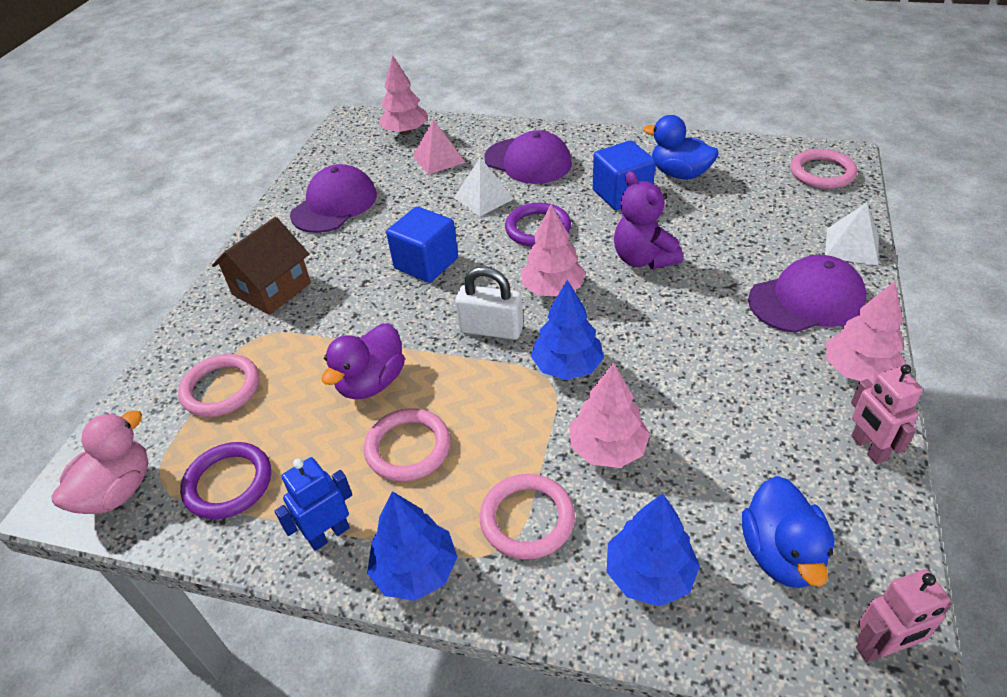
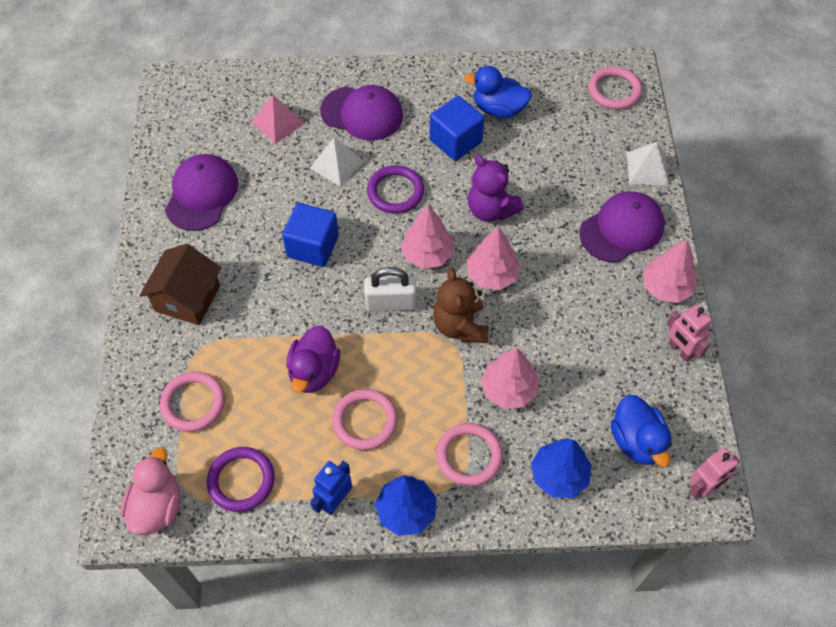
camera: 20 degrees left, 15 degrees up
(405, 132) = (232, 91): pink tree -> pink tree (492, 275)
(567, 366) = (460, 326): blue tree -> brown teddy bear

